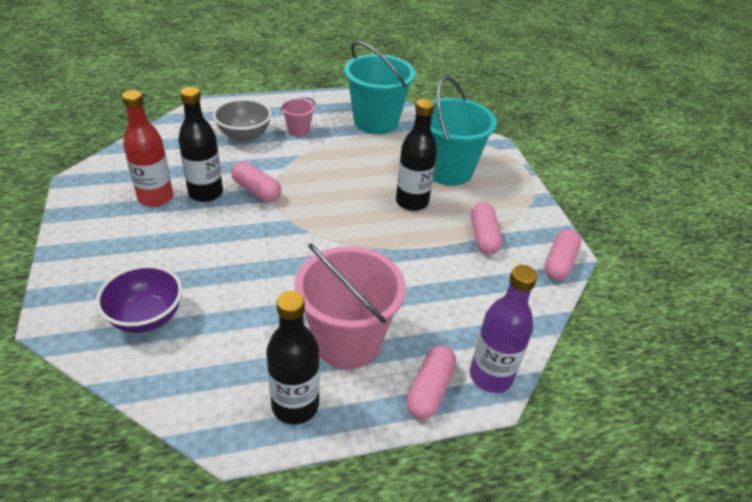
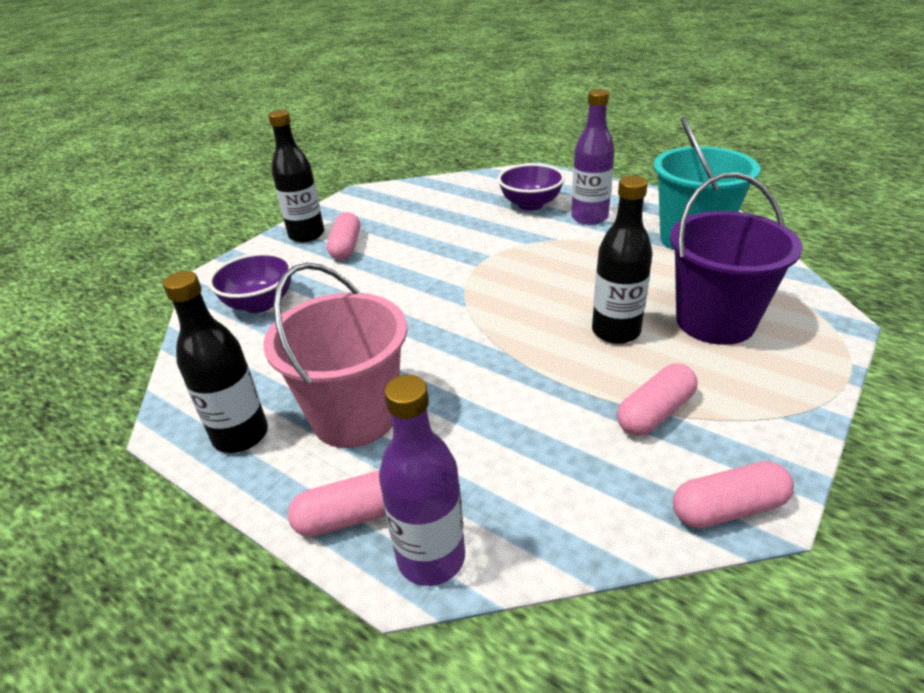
camera: 55 degrees right, 5 degrees down
(155, 198) = (390, 225): red bottle -> none
(206, 193) = (430, 237): black bottle -> black bottle (306, 235)
(244, 135) = (530, 204): grey bowl -> purple bowl
(256, 190) = (473, 252): pink capsule -> pink capsule (346, 247)
(298, 130) = (589, 217): pink bucket -> purple bottle
(448, 170) = (715, 321): turquoise bucket -> purple bucket

